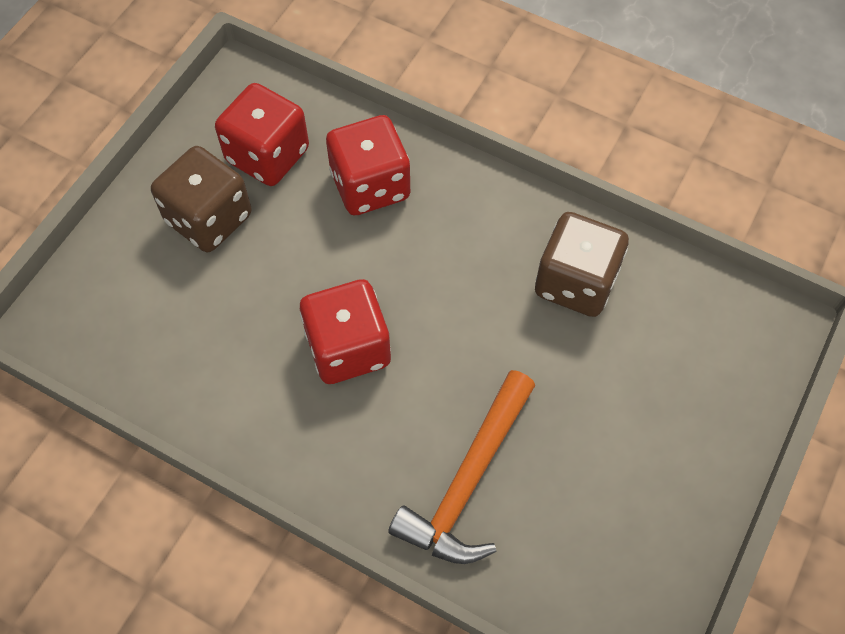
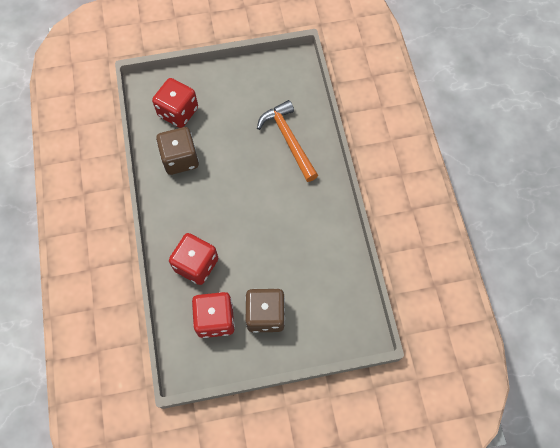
camera: 130 degrees left, 5 degrees up
(348, 348) = (274, 214): red dice -> red dice (178, 112)
(468, 481) = (288, 139): orange hammer -> orange hammer turned 105 degrees counterclockwise

